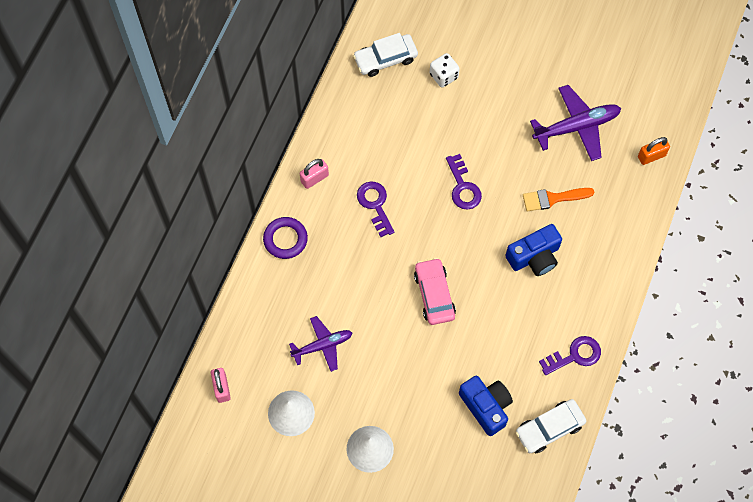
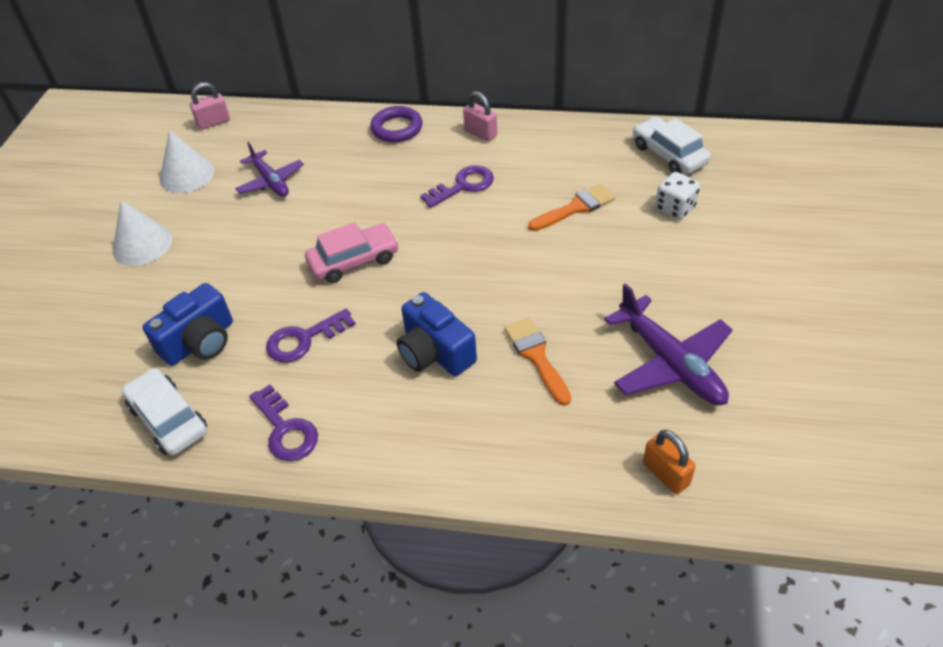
camera: 80 degrees right, 20 degrees down
(423, 137) = (575, 208): none -> orange brush
(463, 187) = (518, 258): purple key -> purple key (304, 339)

